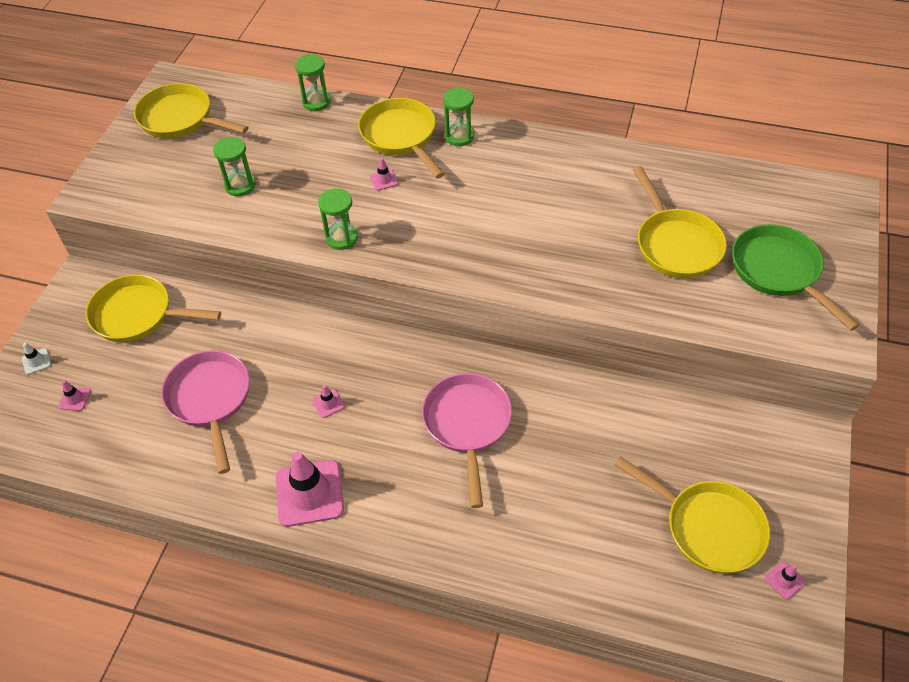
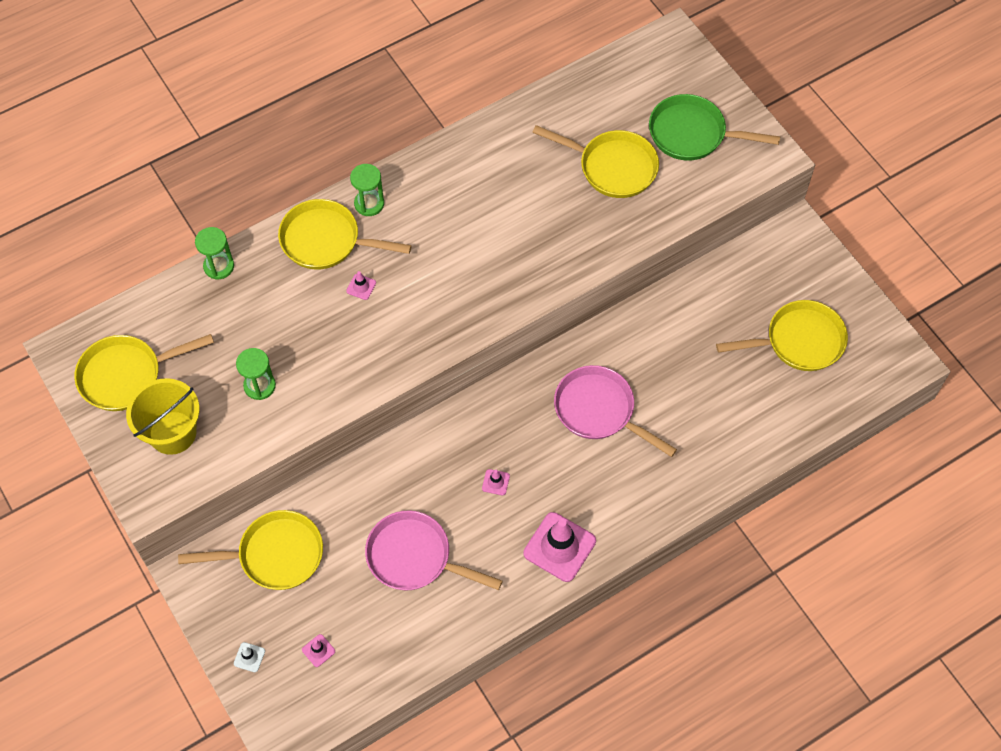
camera: 50 degrees left, 10 degrees up
(138, 315) = (275, 554): yellow pan -> yellow pan turned 150 degrees counterclockwise
(156, 170) = (172, 432): none -> yellow bucket
(342, 238) = (392, 358): green hourglass -> none
(784, 580) = (866, 334): pink traffic cone -> none

